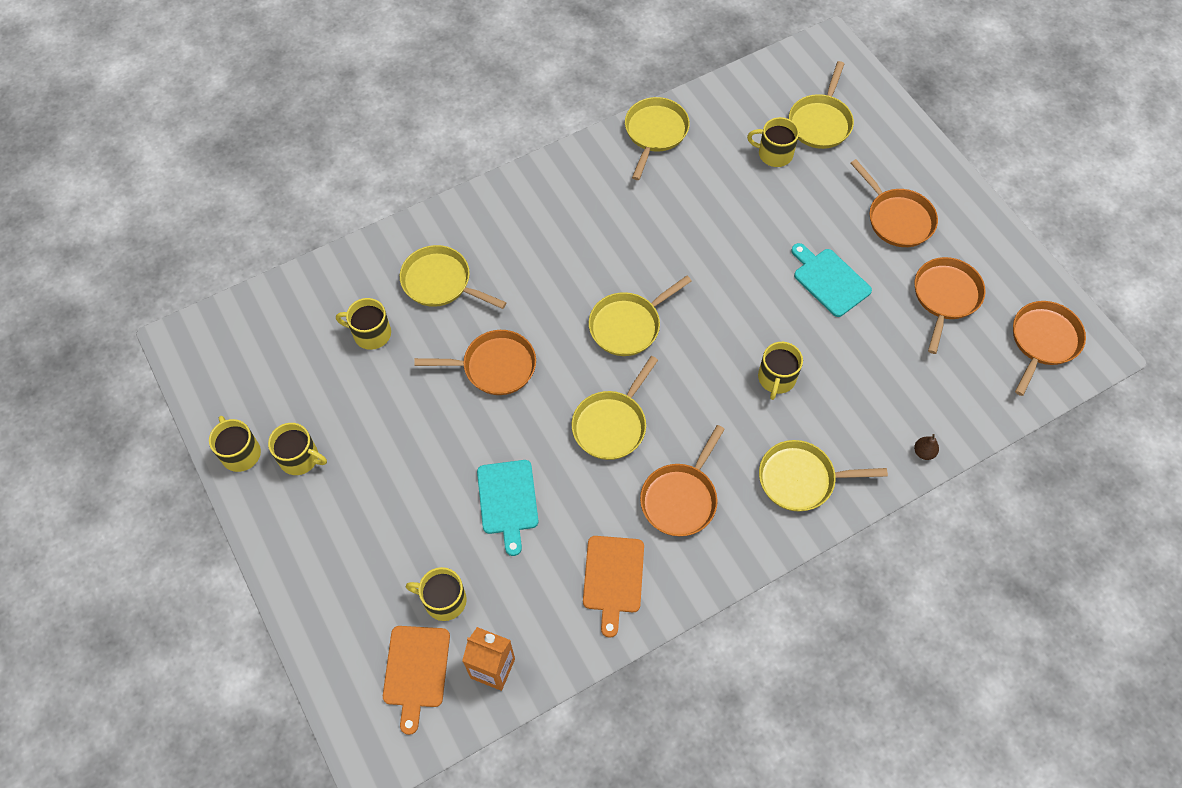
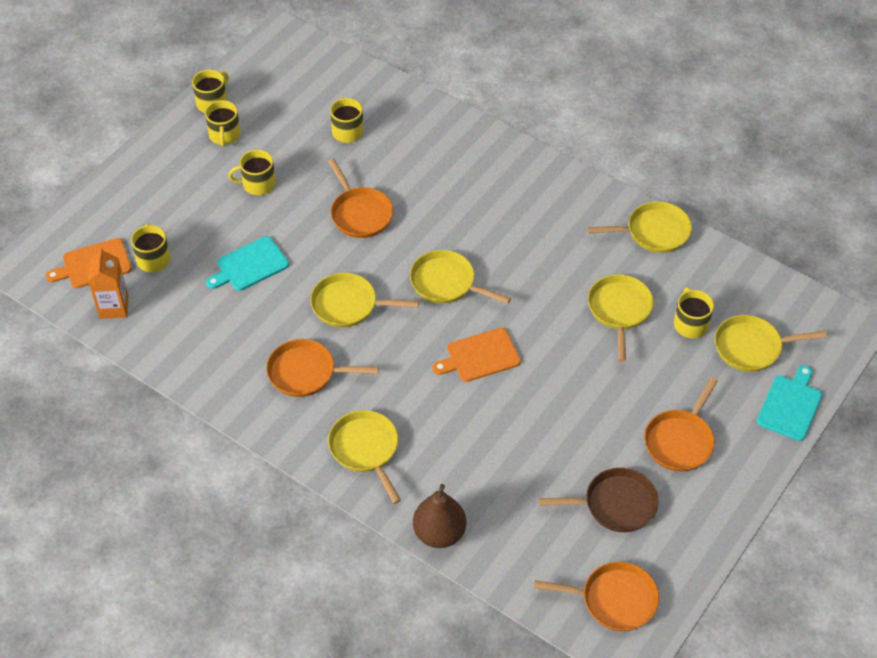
camera: 65 degrees right, 10 degrees down
(440, 282) = (416, 152): yellow pan -> yellow pan (619, 310)
(613, 578) = (217, 353): orange cutting board -> orange cutting board (480, 356)
(776, 378) = (453, 401): yellow mug -> yellow mug (258, 184)
(829, 280) = (578, 408): turquoise cutting board -> turquoise cutting board (790, 405)
(923, 452) = (439, 533): brown pear -> brown pear, size x2.31
(945, 297) = (615, 504): orange pan -> brown pan

